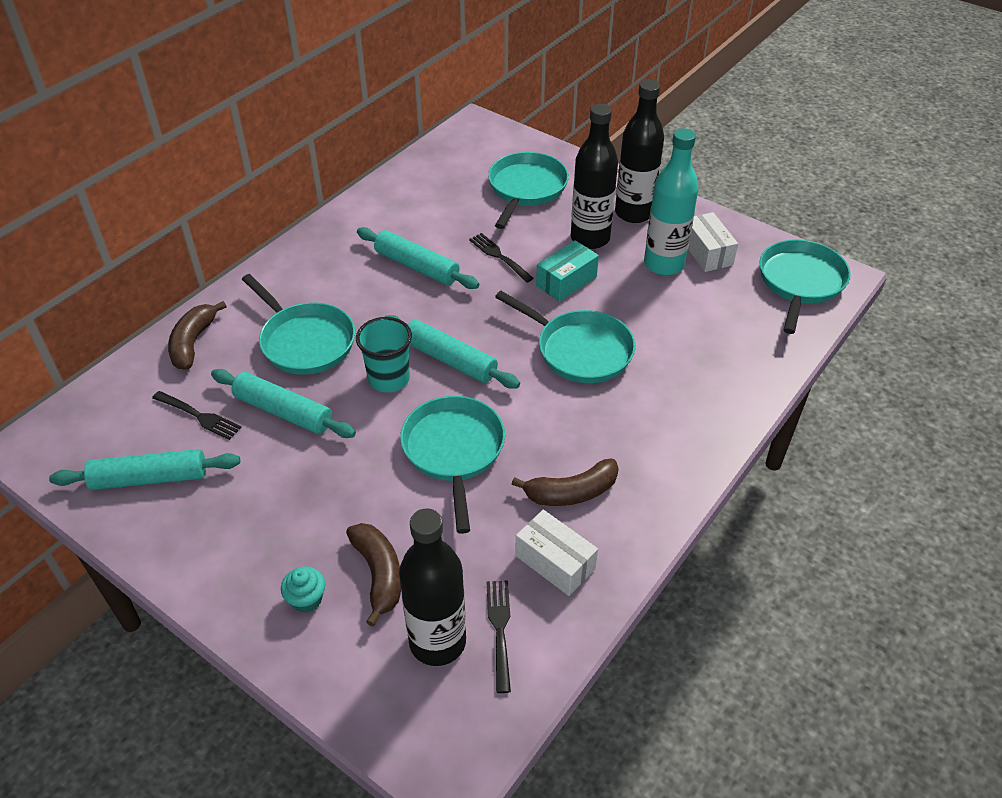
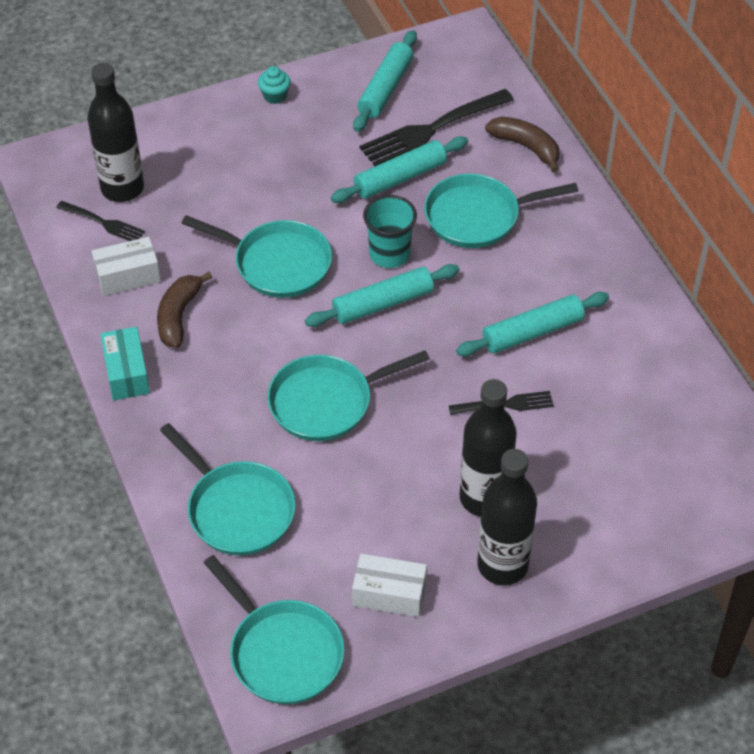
camera: 120 degrees right, 5 degrees up
(198, 416) = (432, 129): black fork -> black fork, size x1.83
(306, 599) = (210, 137): turquoise cupcake -> turquoise cupcake (275, 96)
(379, 574) = (199, 179): brown banana -> none
(526, 189) = (612, 485): turquoise pan -> turquoise pan (237, 509)
(566, 281) = (428, 441): turquoise box -> turquoise box (127, 373)
(664, 264) = (397, 541): turquoise bottle -> none

